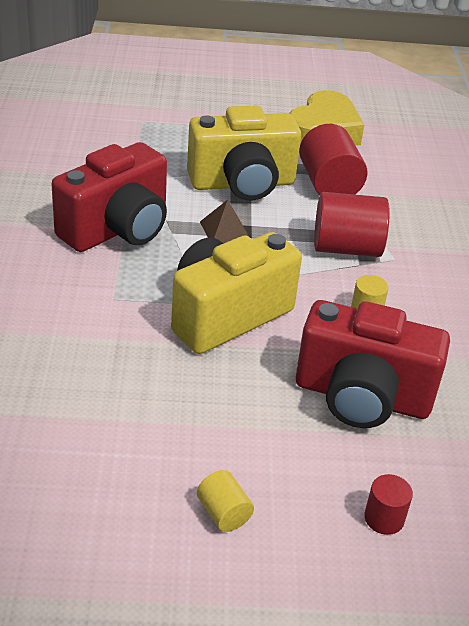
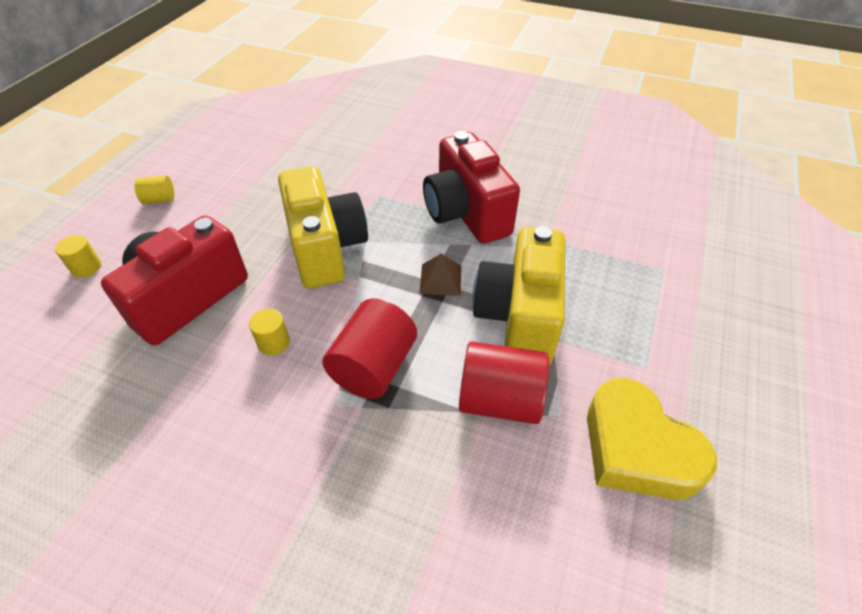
camera: 115 degrees right, 10 degrees up
(384, 518) = (86, 267): red cylinder -> yellow cylinder

